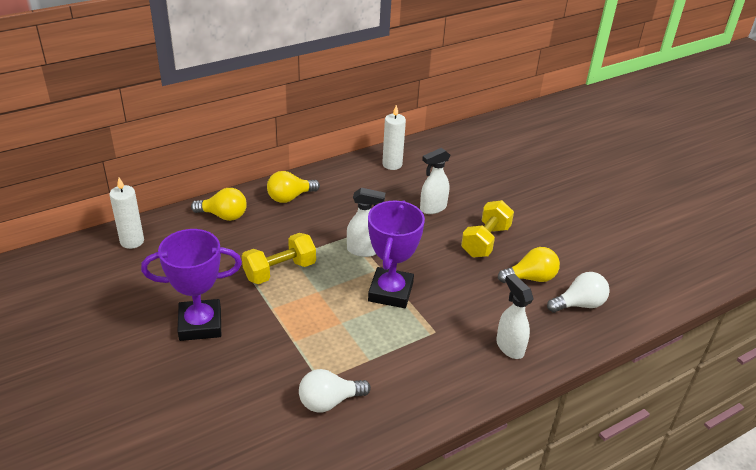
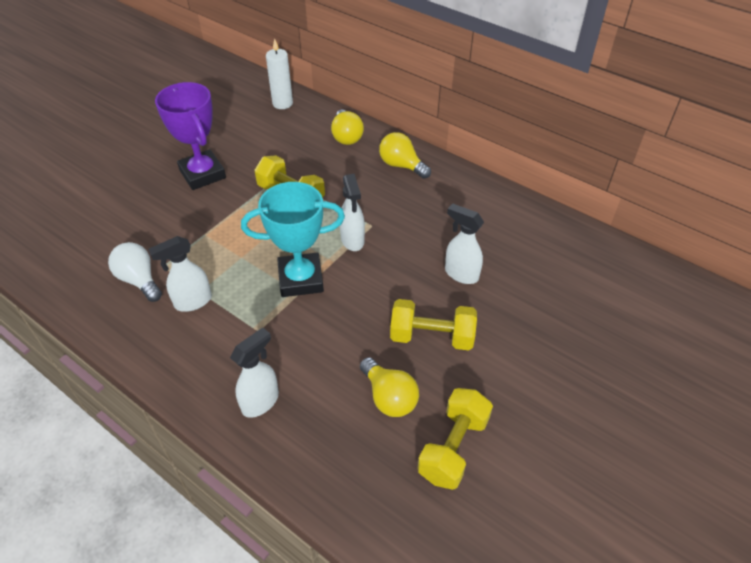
camera: 70 degrees right, 10 degrees up
(380, 367) = (192, 302): none -> white spray bottle
(390, 292) = (300, 279): purple trophy -> turquoise trophy
(392, 164) = (516, 218): white candle -> none
(579, 304) = (366, 460): white light bulb -> none
(581, 262) = (453, 448): none -> yellow dumbbell

